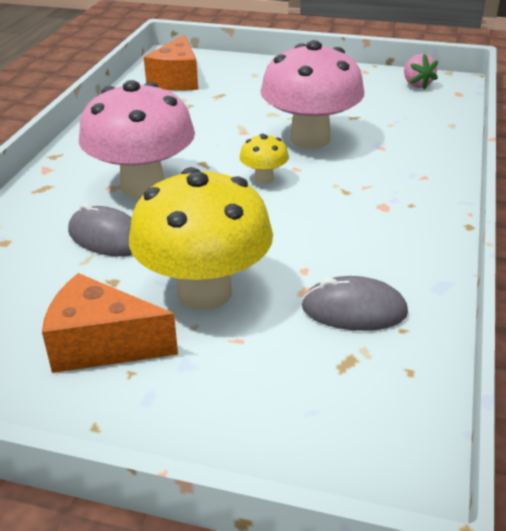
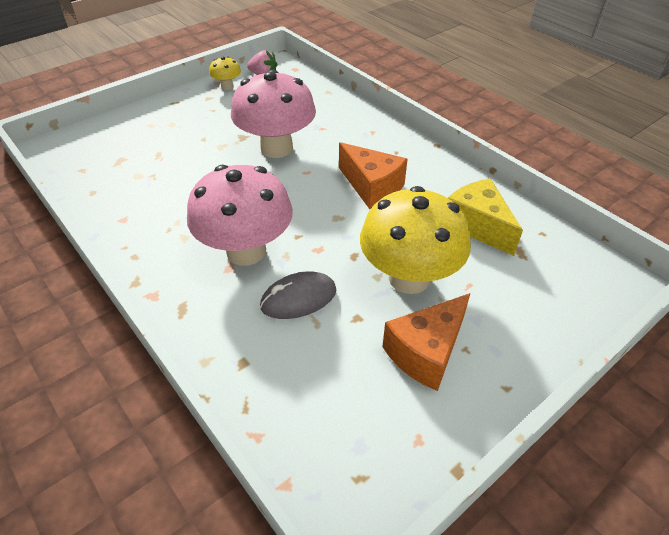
camera: 55 degrees left, 10 degrees up
(176, 80) = (100, 163): orange cheese -> orange cheese (372, 187)
(264, 178) = (303, 191): yellow mushroom -> yellow mushroom (227, 86)
(354, 310) = (477, 226): grey mouse -> yellow cheese

